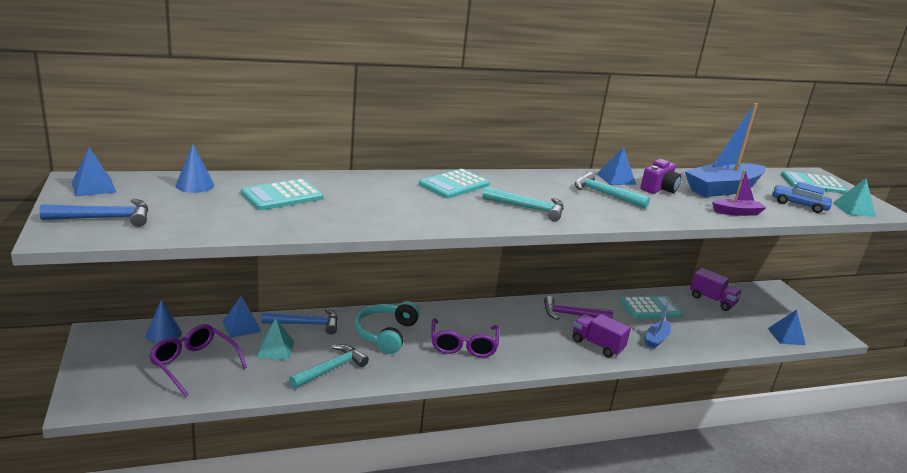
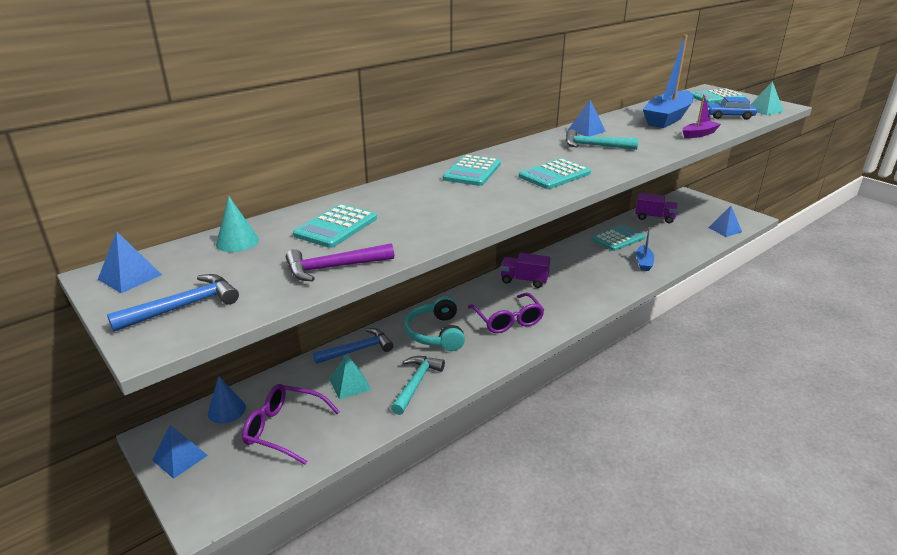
camera: 20 degrees left, 5 degrees up
(195, 185) = (237, 242): blue cone -> turquoise cone
(241, 326) = (298, 374): blue pyramid -> blue pyramid (180, 457)
(528, 208) = (554, 175): turquoise hammer -> turquoise calculator
(572, 315) = (567, 264): purple hammer -> purple hammer (334, 267)
(597, 345) = (607, 283): purple truck -> purple truck (524, 280)
(659, 189) = (625, 130): purple camera -> none

